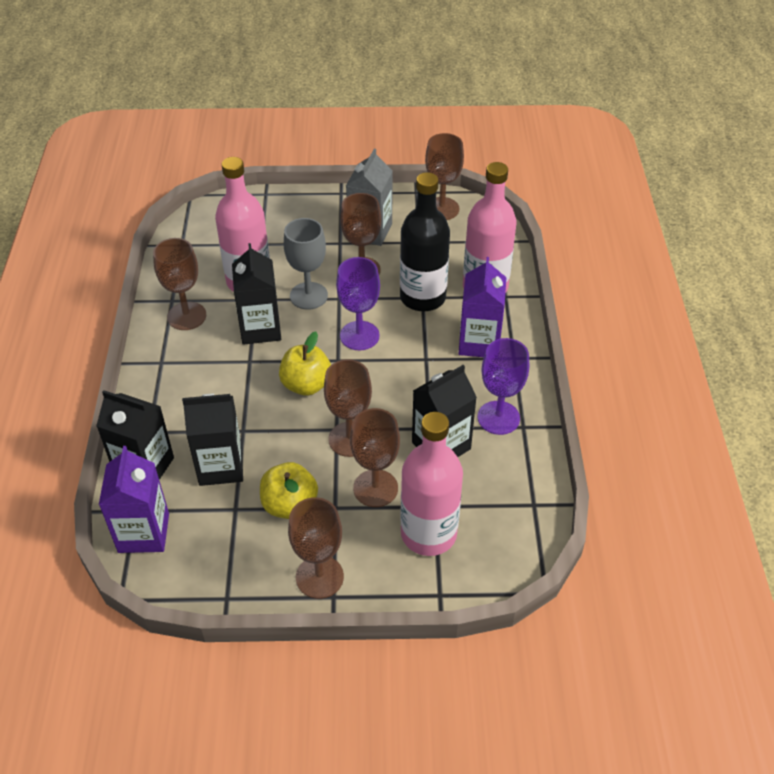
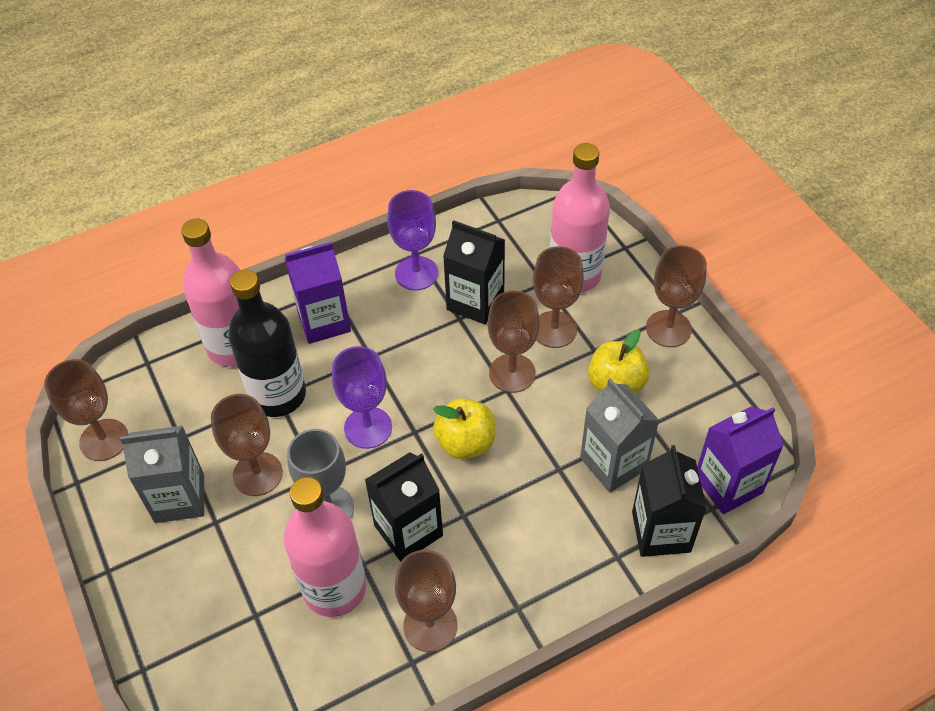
camera: 115 degrees left, 5 degrees up
(221, 466) = (613, 463): black carton -> grey carton

